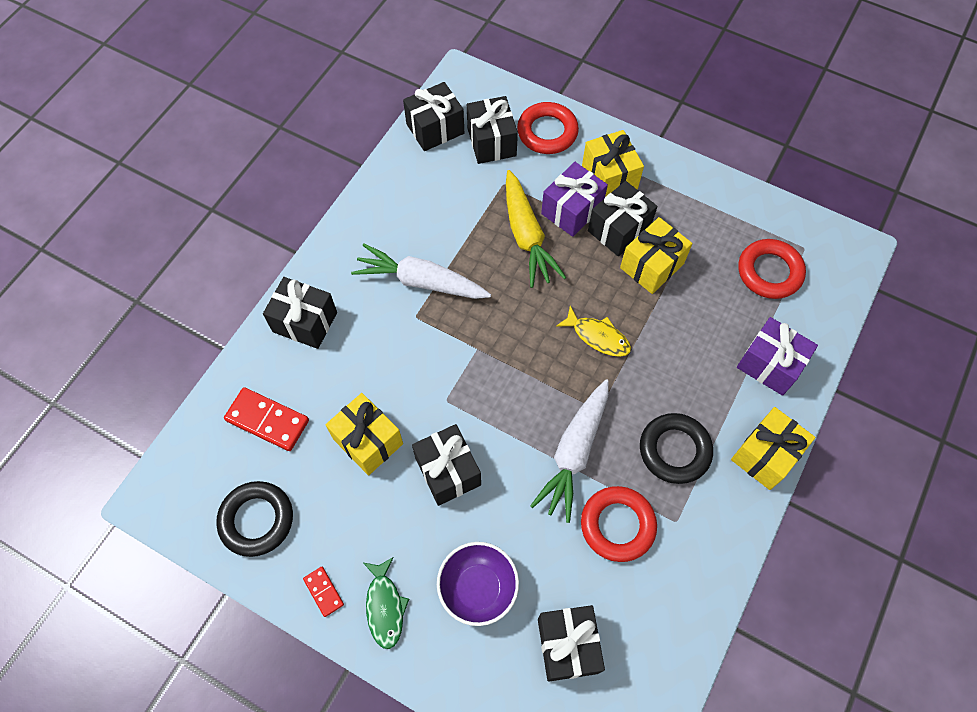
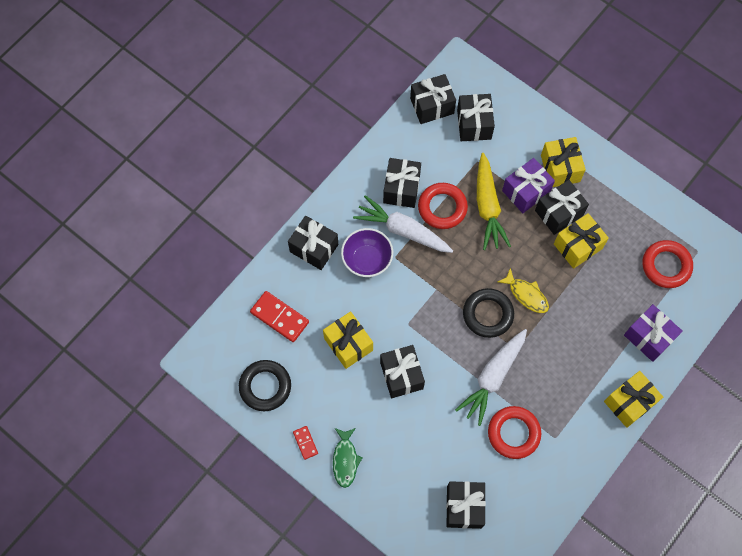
camera: 10 degrees right, 5 degrees up
(411, 231) = (401, 189): none -> black gift
(478, 588) = (410, 459): purple bowl -> purple bowl (367, 260)
(547, 132) = (519, 122): red ring -> red ring (442, 208)
(674, 450) = (565, 388): black ring -> black ring (488, 314)

